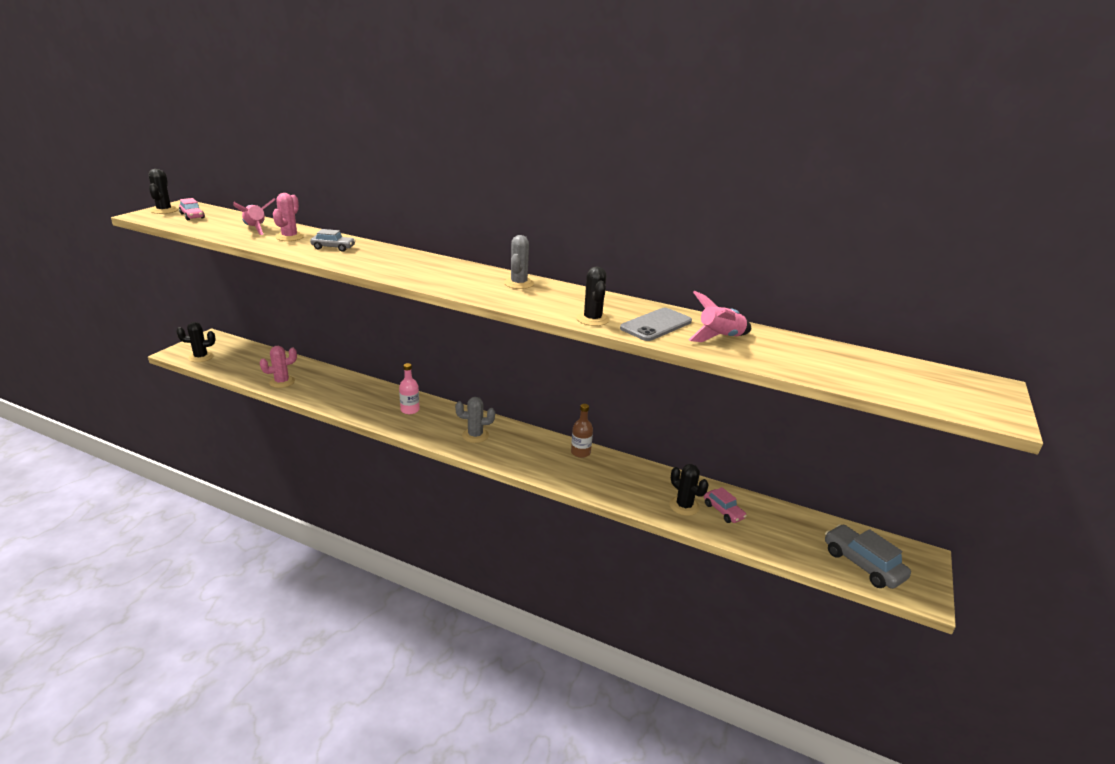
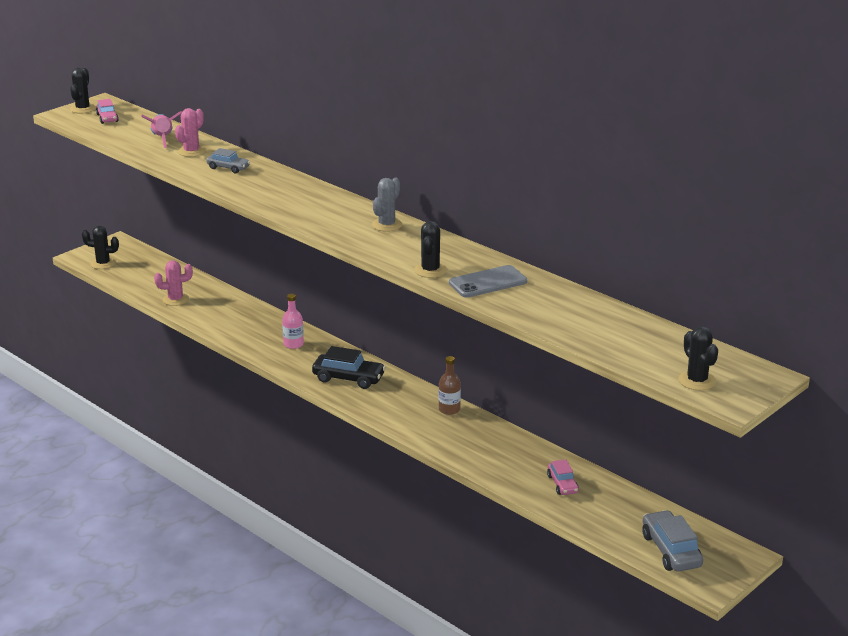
camera: 20 degrees right, 0 degrees up
(475, 435) = (348, 378): grey cactus -> black car
(684, 506) = (524, 473): black cactus -> black cactus (697, 381)
(719, 338) = (539, 301): pink rocket -> none

